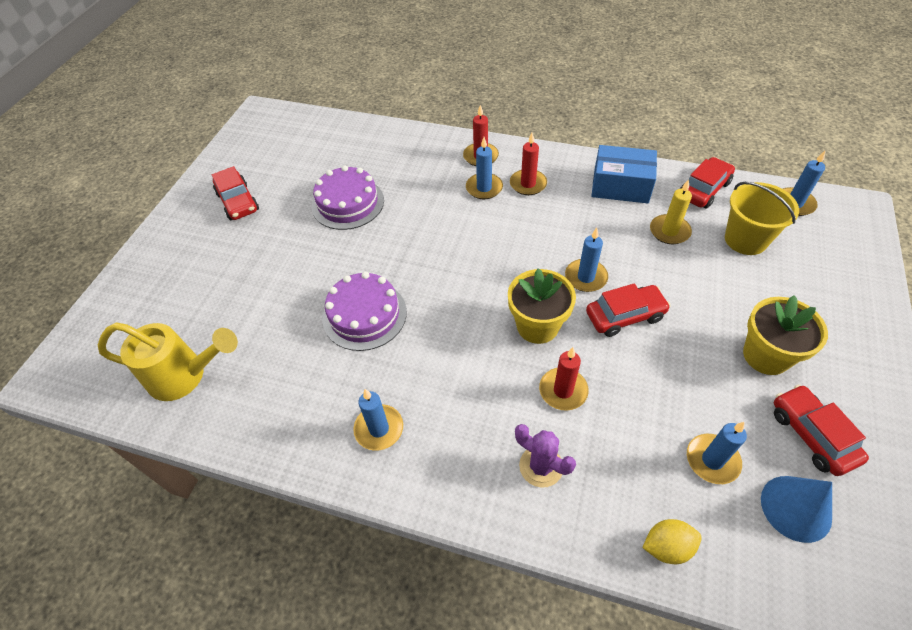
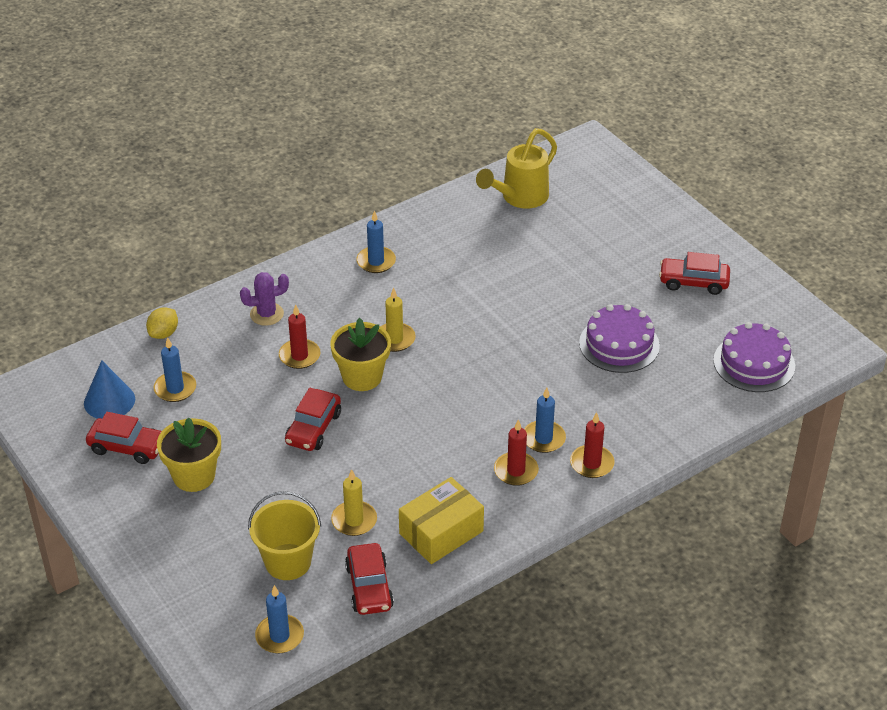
camera: 125 degrees right, 10 degrees down
(364, 315) = (478, 297): purple cake -> purple cake (754, 363)
(471, 336) = (394, 339): none -> yellow candle
(585, 277) = (372, 433): blue candle -> none
(620, 186) = (441, 532): blue box -> yellow box

